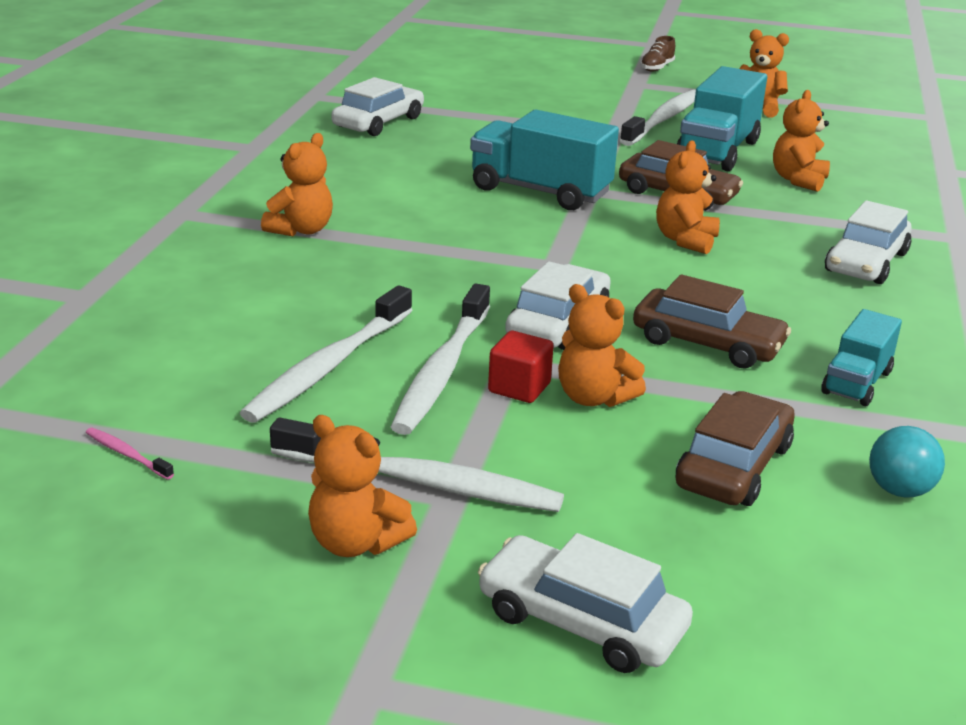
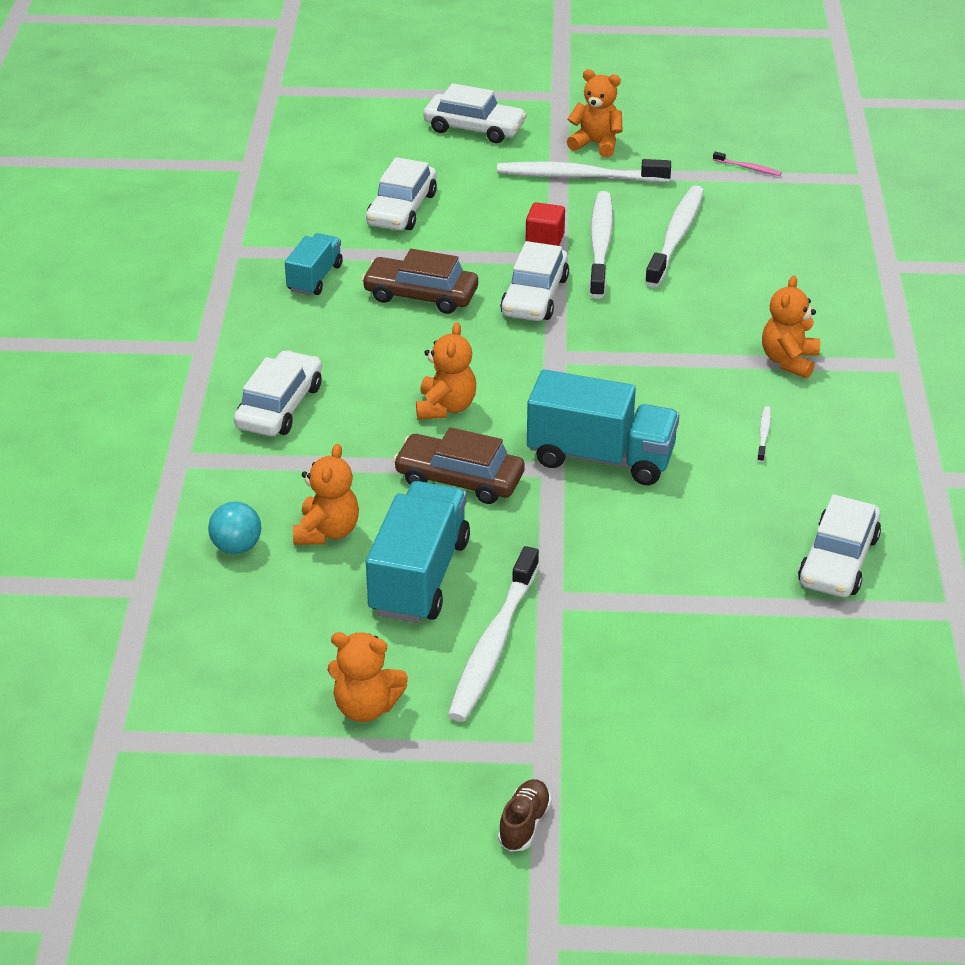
camera: 170 degrees right, 10 degrees up
(376, 187) = (764, 434): none -> white toothbrush
(593, 398) = (494, 240): orange teddy bear -> none
(733, 466) = (402, 209): brown car -> white car
(899, 490) = (304, 209): turquoise ball -> turquoise ball (237, 547)

